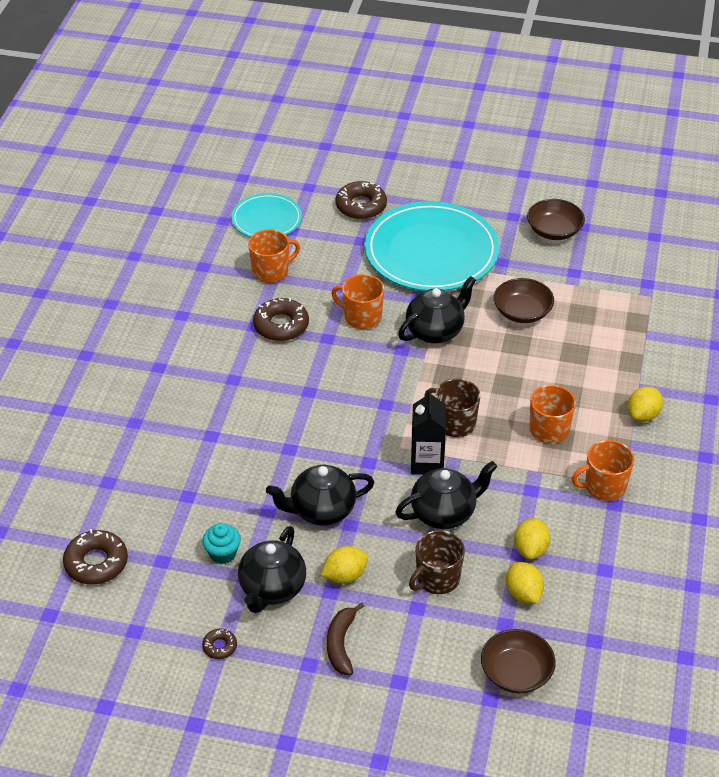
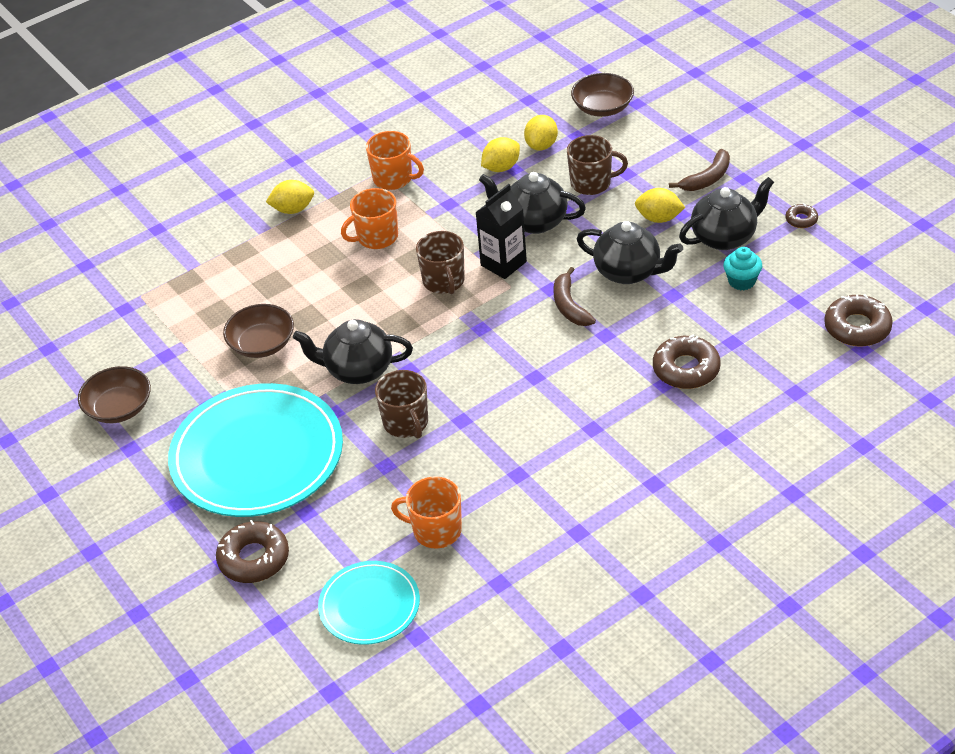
camera: 135 degrees left, 0 degrees up
(281, 325) = (491, 459): brown donut -> brown donut (686, 369)
(339, 457) = (570, 306): none -> brown banana
(361, 317) = (406, 423): orange mug -> brown mug

